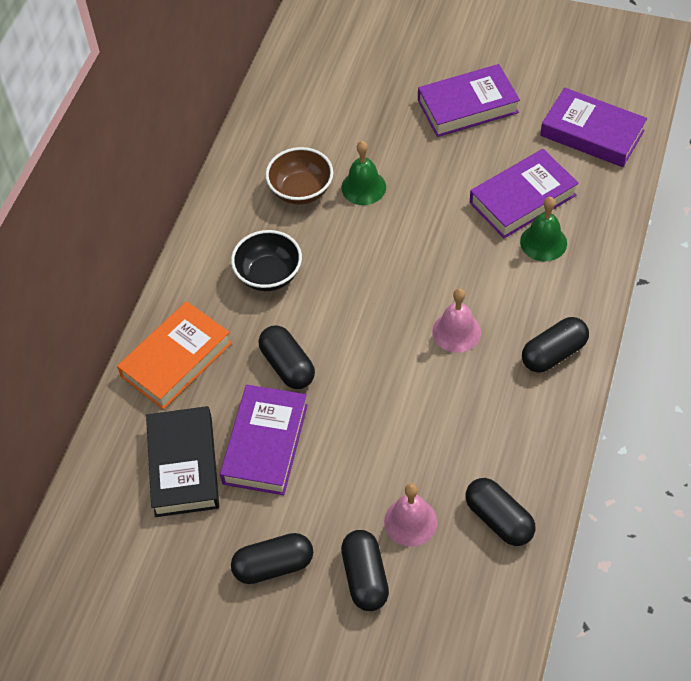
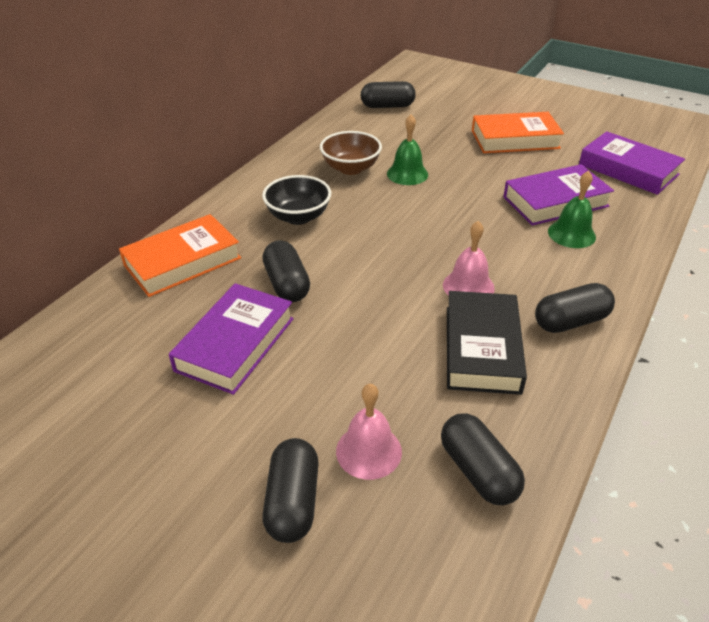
camera: 10 degrees right, 15 degrees down
(184, 466) = (142, 347): black book -> black book (482, 348)
(273, 565) = (189, 464): black capsule -> black capsule (387, 106)
(467, 106) = (515, 139): purple book -> orange book

